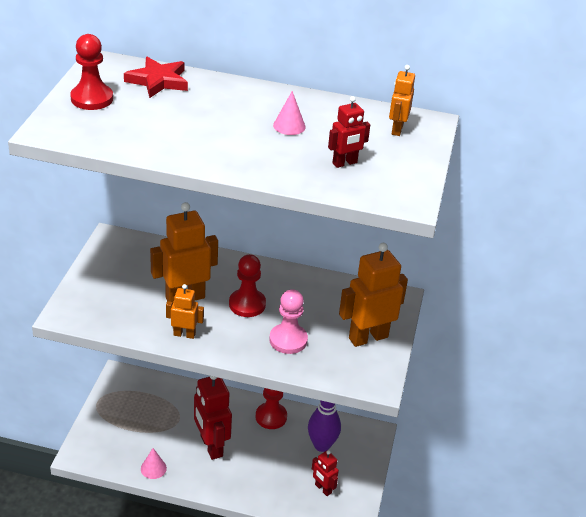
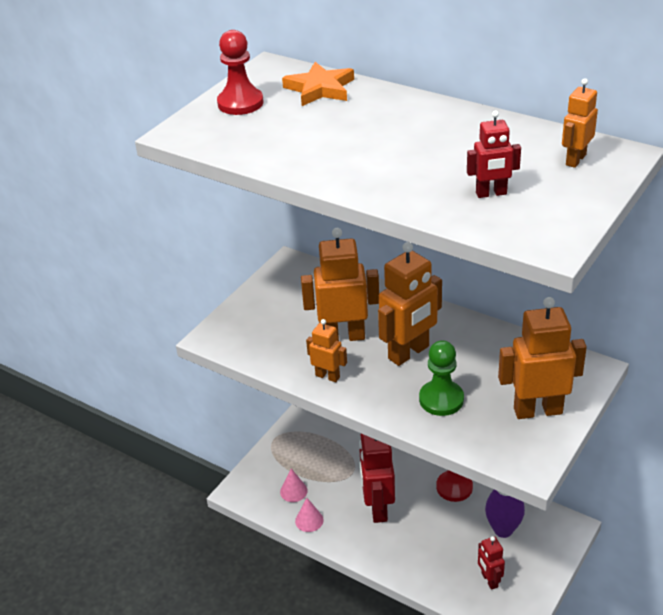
camera: 25 degrees right, 0 degrees up
(158, 81) = (320, 89): red star -> orange star
(247, 304) = (409, 353): red pawn -> orange robot
(288, 340) = (441, 399): pink pawn -> green pawn
(289, 126) = (444, 146): pink cone -> pink cone (293, 491)

